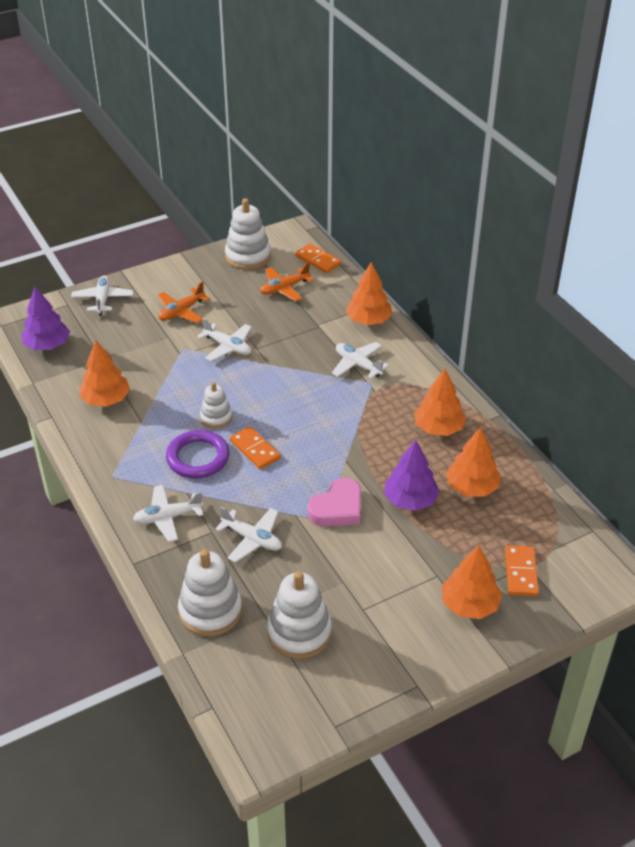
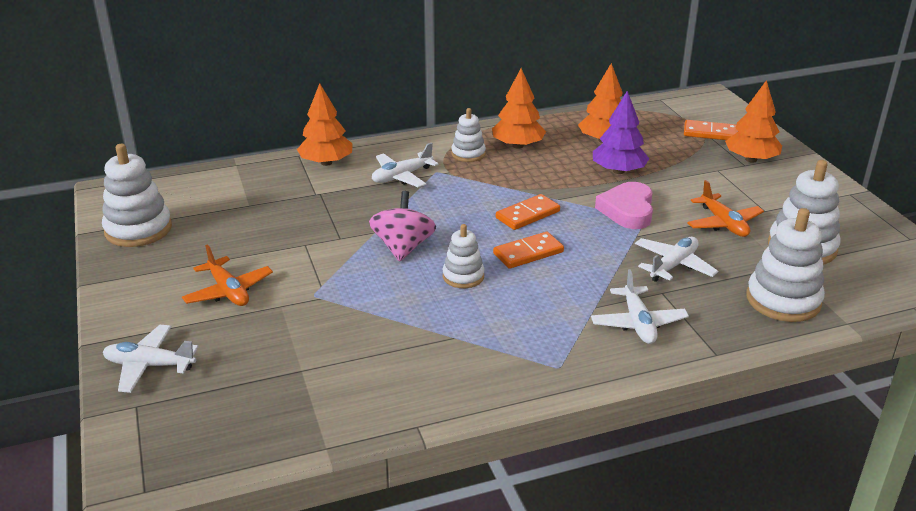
camera: 80 degrees left, 10 degrees down
(47, 345) = (235, 430): purple tree -> none
(106, 399) = (396, 368): orange tree -> none
(198, 458) = (534, 294): purple ring -> none
(228, 347) = (327, 258): white plane -> none
(249, 381) = (403, 247): none -> pink spinning top
(284, 288) = (230, 209): orange plane -> orange plane (723, 223)
(317, 260) = (187, 182): orange domino -> orange domino (528, 215)
(337, 508) = (627, 210): pink heart -> pink heart turned 135 degrees counterclockwise
(411, 398) = (468, 154): none -> white stacking toy

